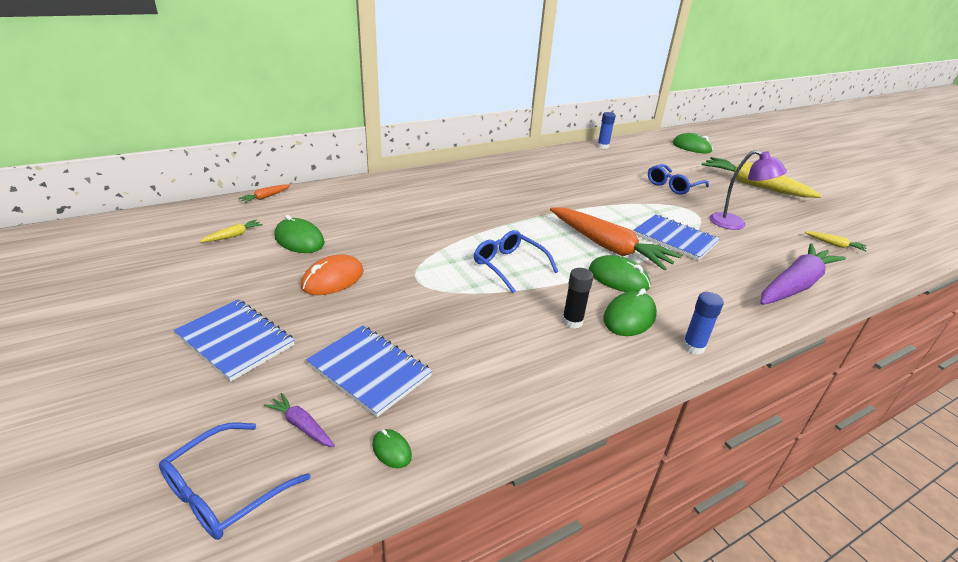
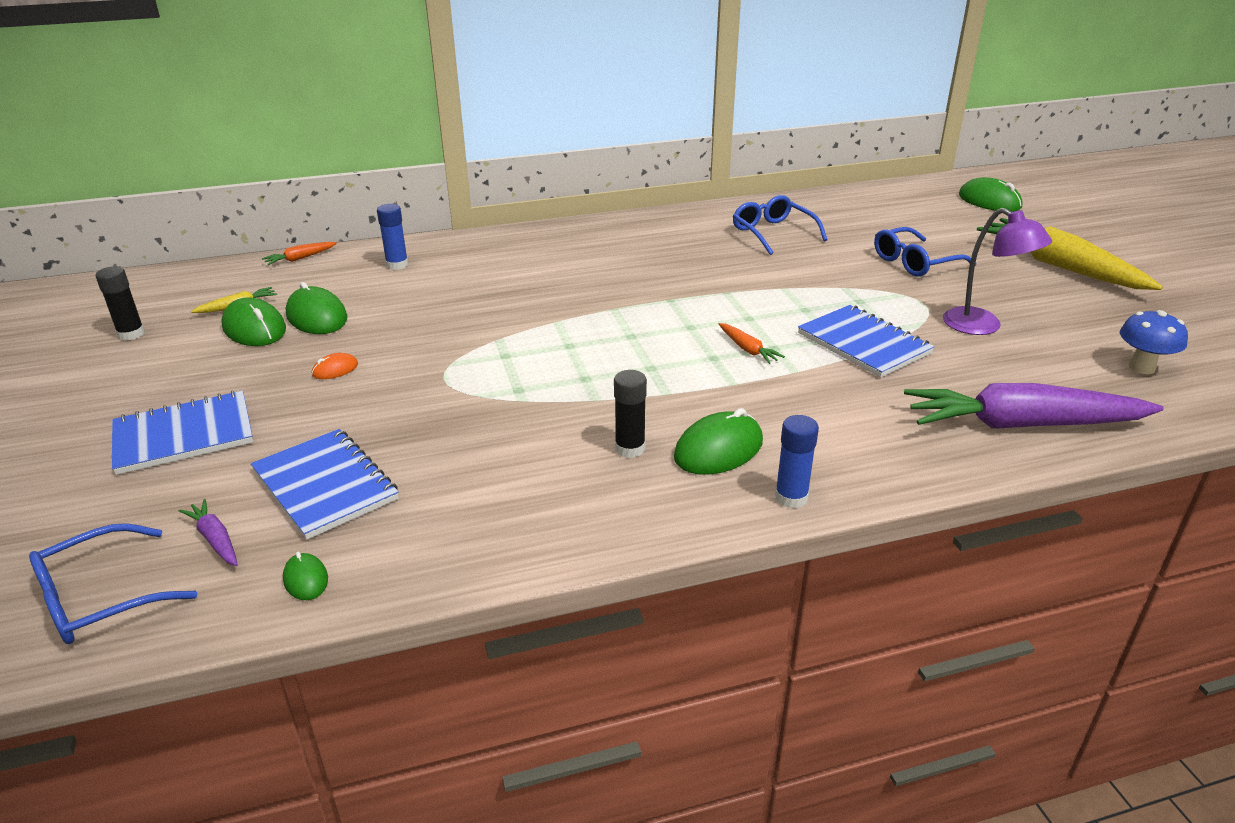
camera: 15 degrees right, 0 degrees up
(154, 261) = (131, 334): none -> black glue stick
(235, 340) = (184, 435): blue notebook -> blue notebook turned 75 degrees counterclockwise
(333, 279) = (335, 369): orange mouse -> orange mouse, size x0.52
(509, 266) = (582, 367): blue glasses -> blue glasses (773, 233)
(603, 146) = (834, 197): blue glue stick -> blue glue stick (397, 265)
(608, 247) = (748, 349): orange carrot -> orange carrot, size x0.41
(618, 278) = (735, 395): green mouse -> green mouse (254, 328)
(795, 285) = (1022, 425): purple carrot -> purple carrot turned 150 degrees counterclockwise
(834, 245) = (1141, 367): yellow carrot -> blue mushroom

